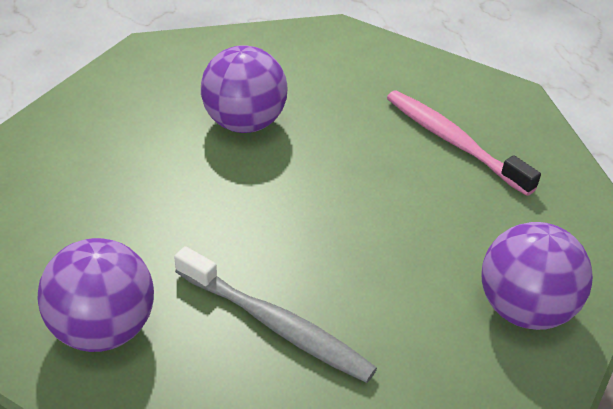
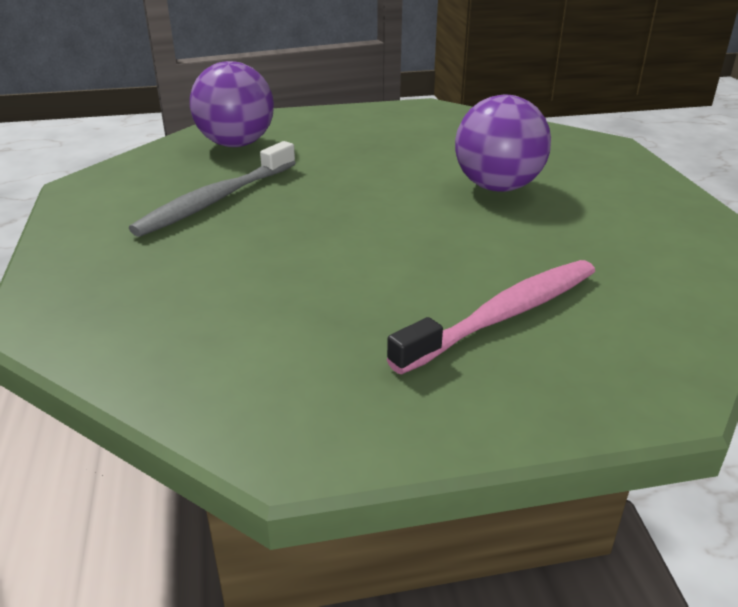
camera: 95 degrees right, 10 degrees down
(524, 309) = (183, 335): purple ball -> none

